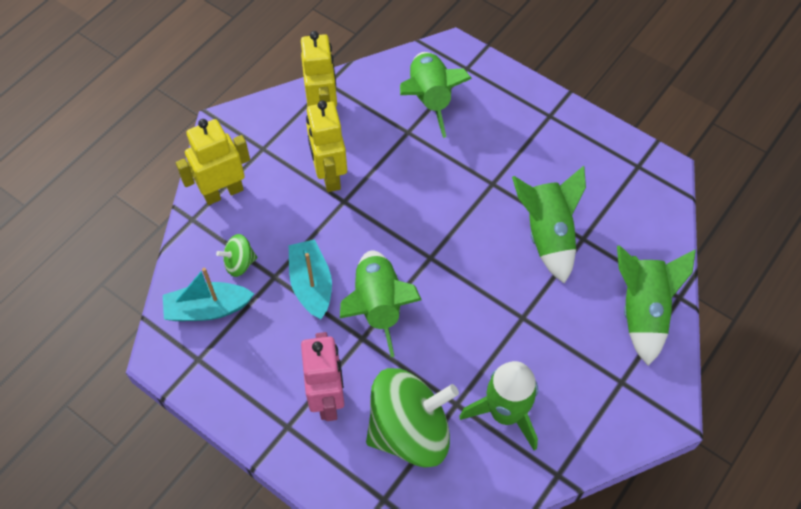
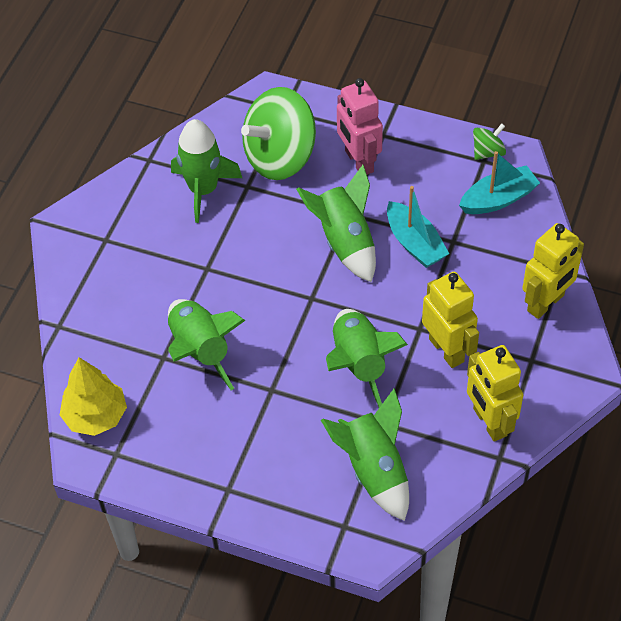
camera: 165 degrees right, 5 degrees down
(239, 263) = (491, 243): green spinning top -> green spinning top (488, 152)
(642, 311) = (93, 303): green rocket -> green rocket (359, 364)
(652, 202) = (96, 416): none -> yellow tree

